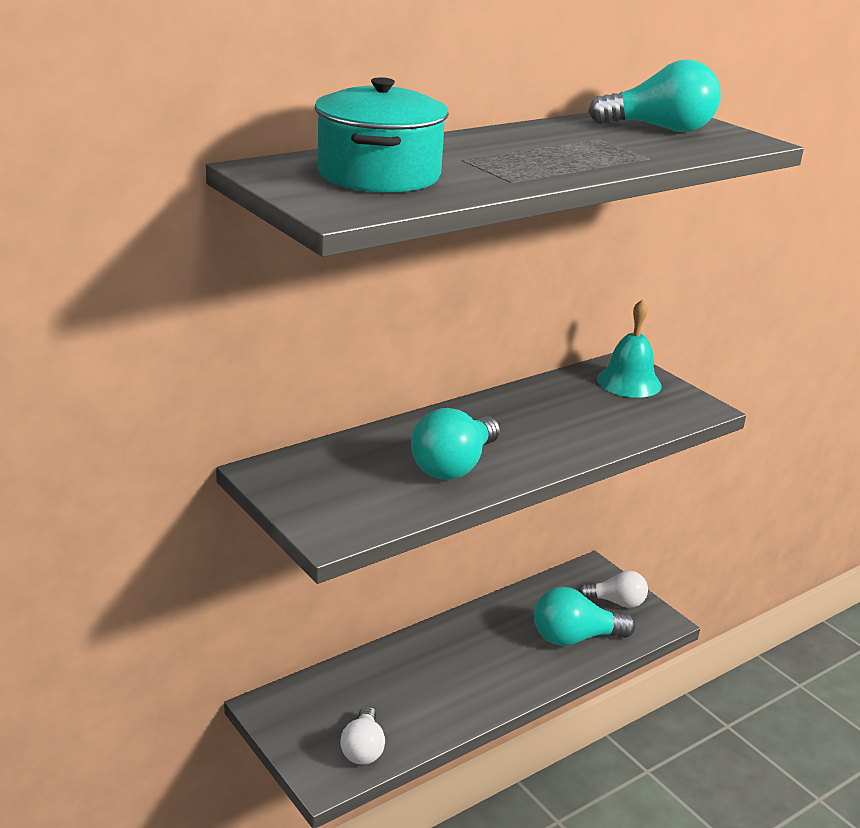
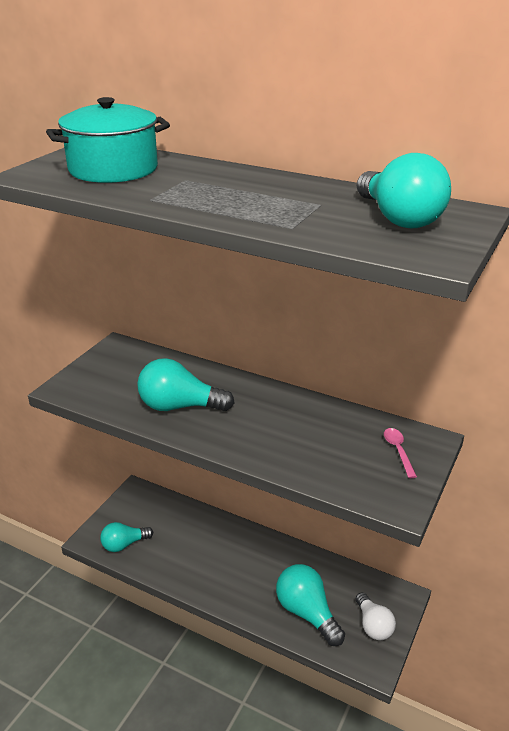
camera: 65 degrees right, 5 degrees up
(363, 749) = (124, 544): white light bulb -> turquoise light bulb
(629, 382) = (398, 451): turquoise bell -> pink spoon

